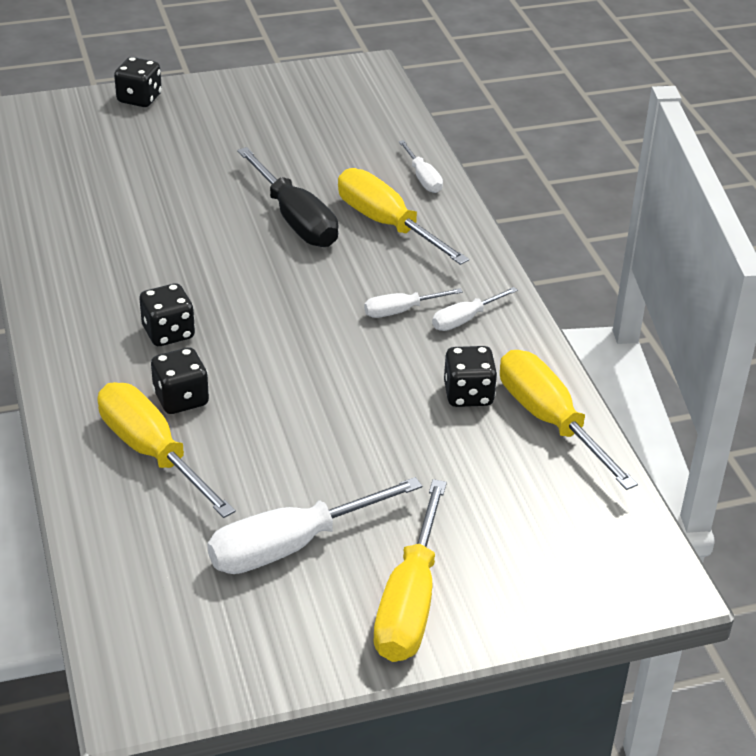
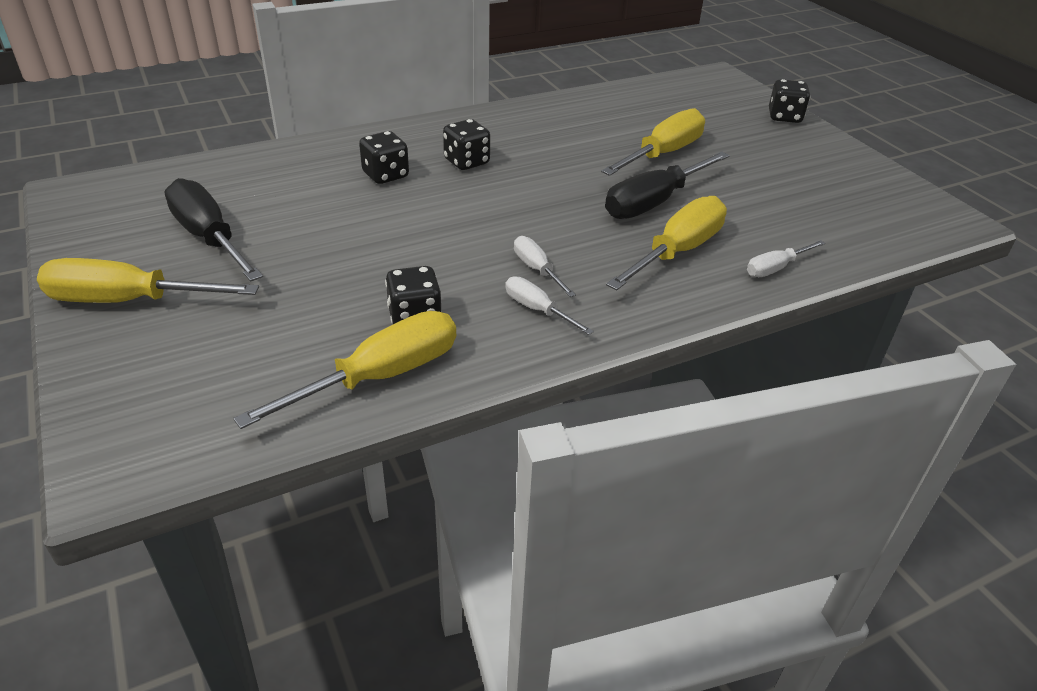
camera: 80 degrees right, 0 degrees up
(151, 451) = (322, 170): yellow screwdriver -> yellow screwdriver (663, 153)
(289, 546) = (209, 237): white screwdriver -> black screwdriver

